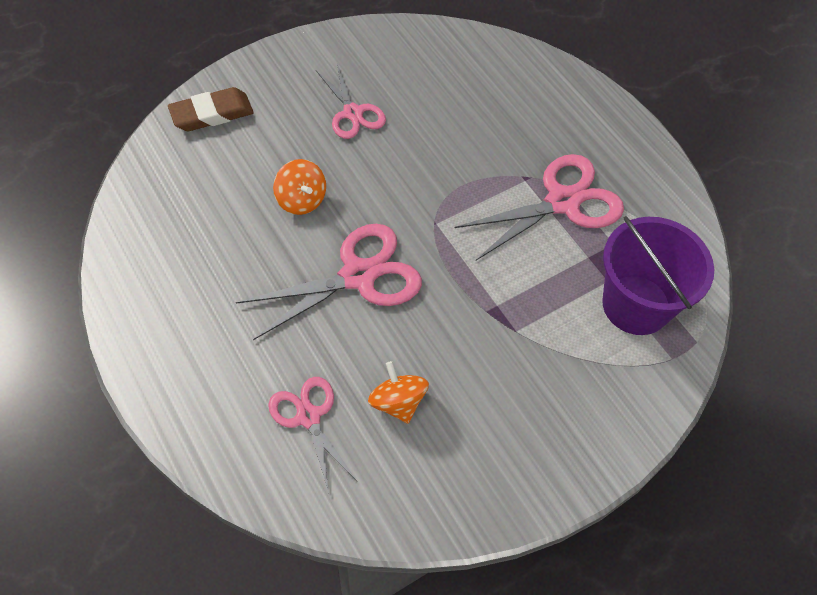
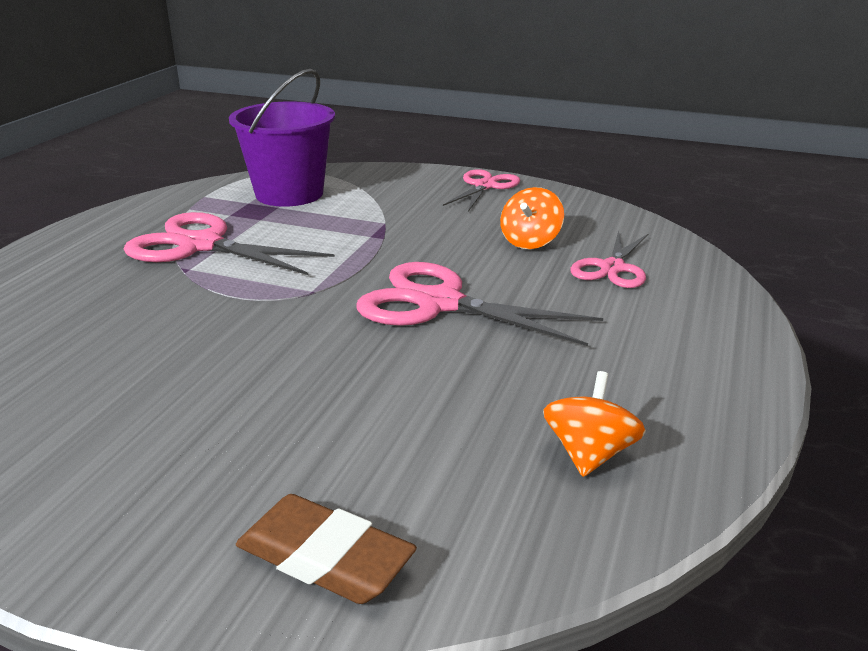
camera: 125 degrees left, 30 degrees down
(301, 200) = (389, 381): orange spinning top -> orange spinning top (589, 454)
(353, 113) = (181, 414): pink scissors -> pink scissors (485, 186)

